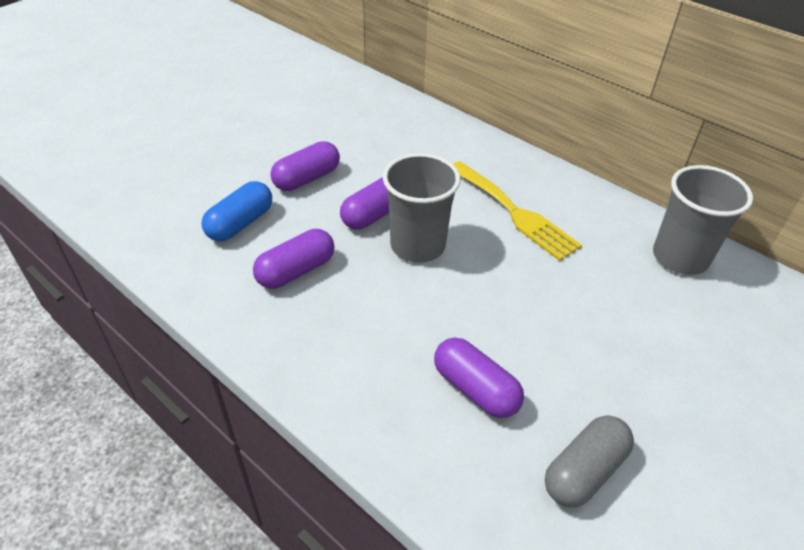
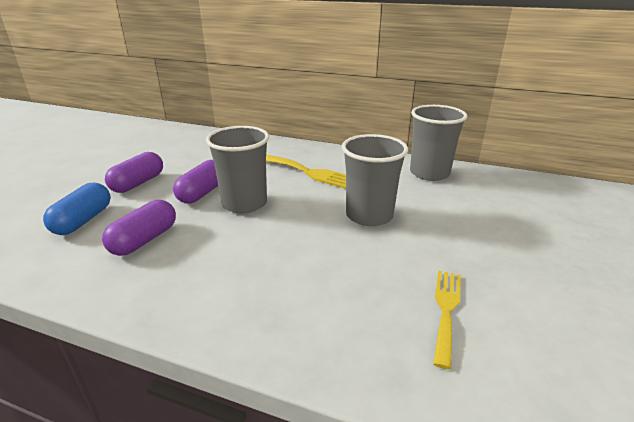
camera: 20 degrees left, 15 degrees down
(475, 389) = (331, 279): purple capsule -> none
(561, 308) = (369, 215): none -> grey cup
(584, 471) = (446, 310): grey capsule -> yellow fork

